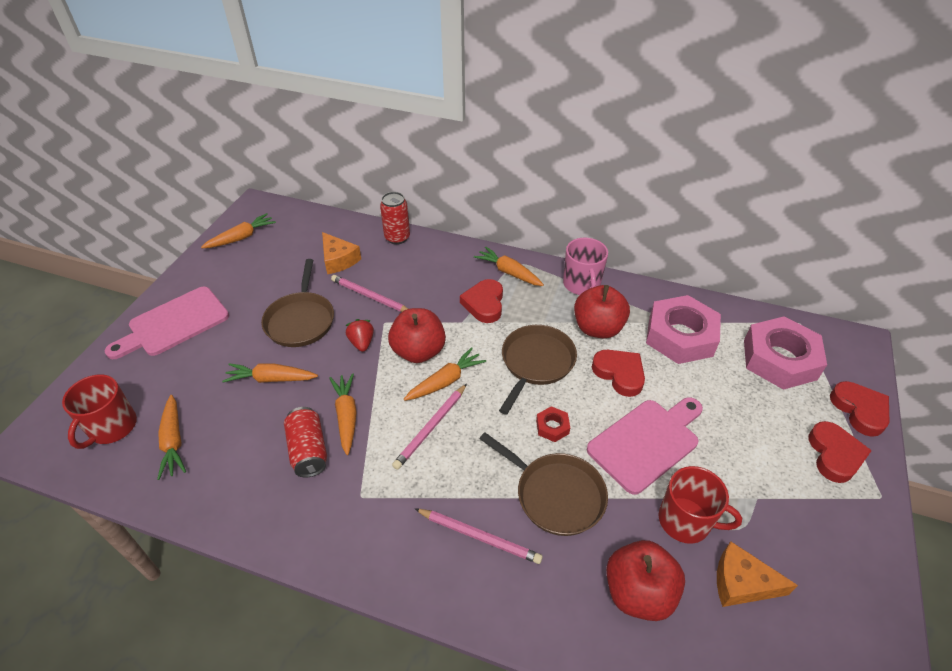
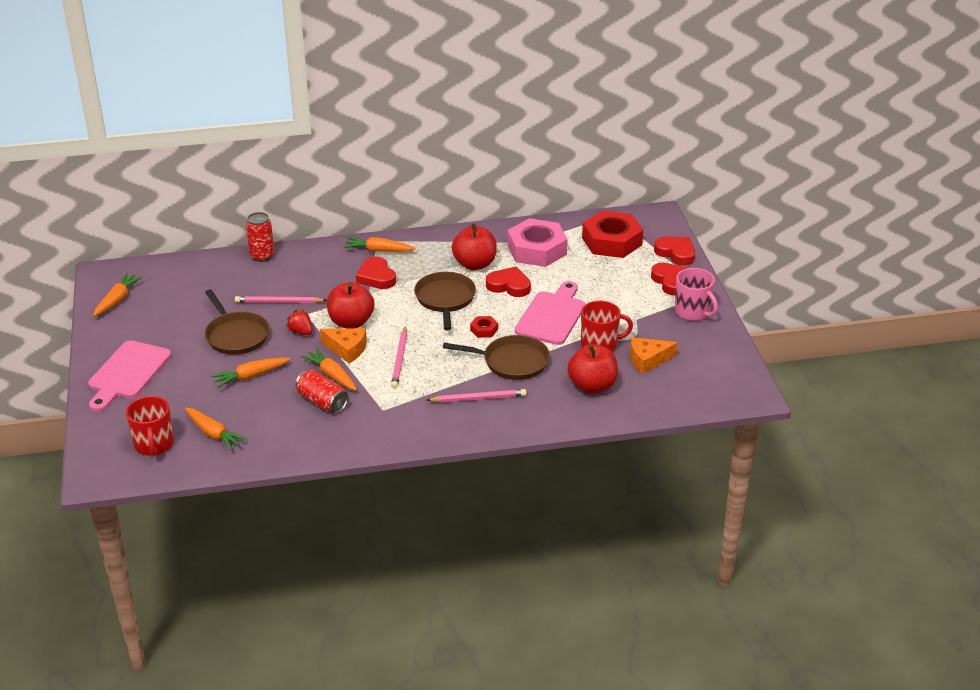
camera: 30 degrees left, 10 degrees down
(338, 260) = (226, 287): orange cheese -> orange cheese (347, 349)
(445, 381) = (387, 332): orange carrot -> none
(582, 284) = (442, 240): pink mug -> pink mug (693, 312)
(779, 359) = (612, 241): pink nut -> red nut

